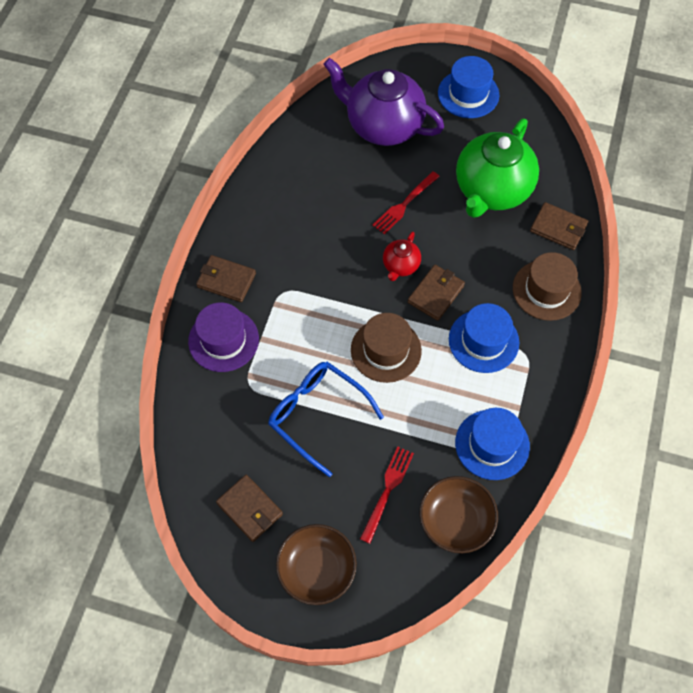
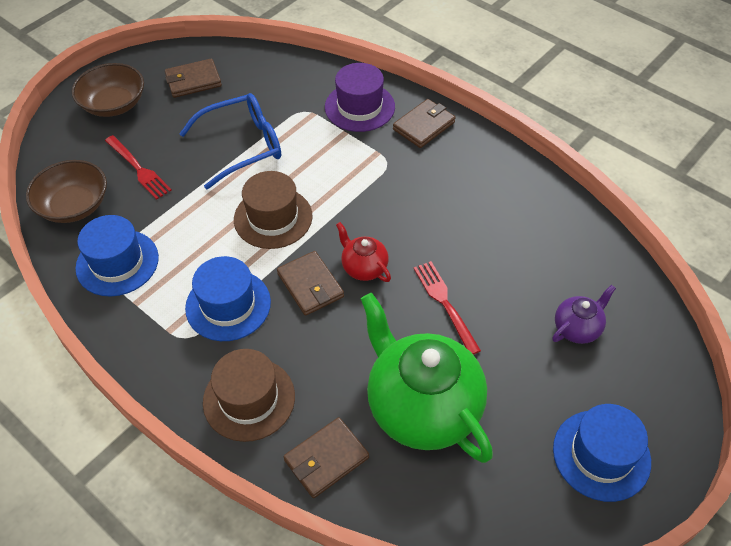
camera: 115 degrees right, 10 degrees down
(383, 125) = (577, 328): purple teapot -> purple teapot, size x0.46

